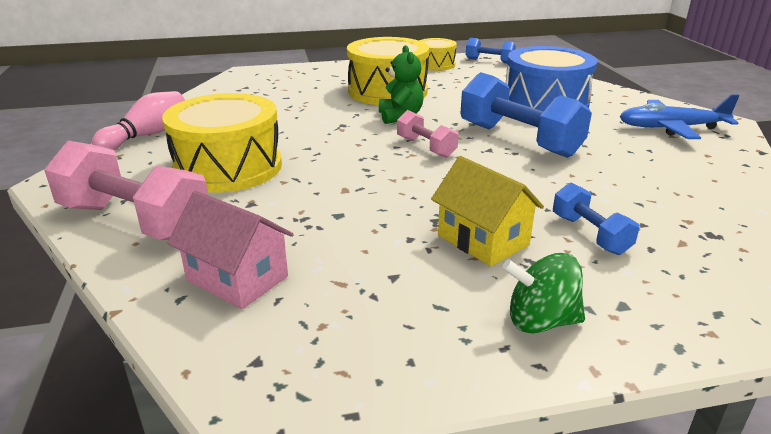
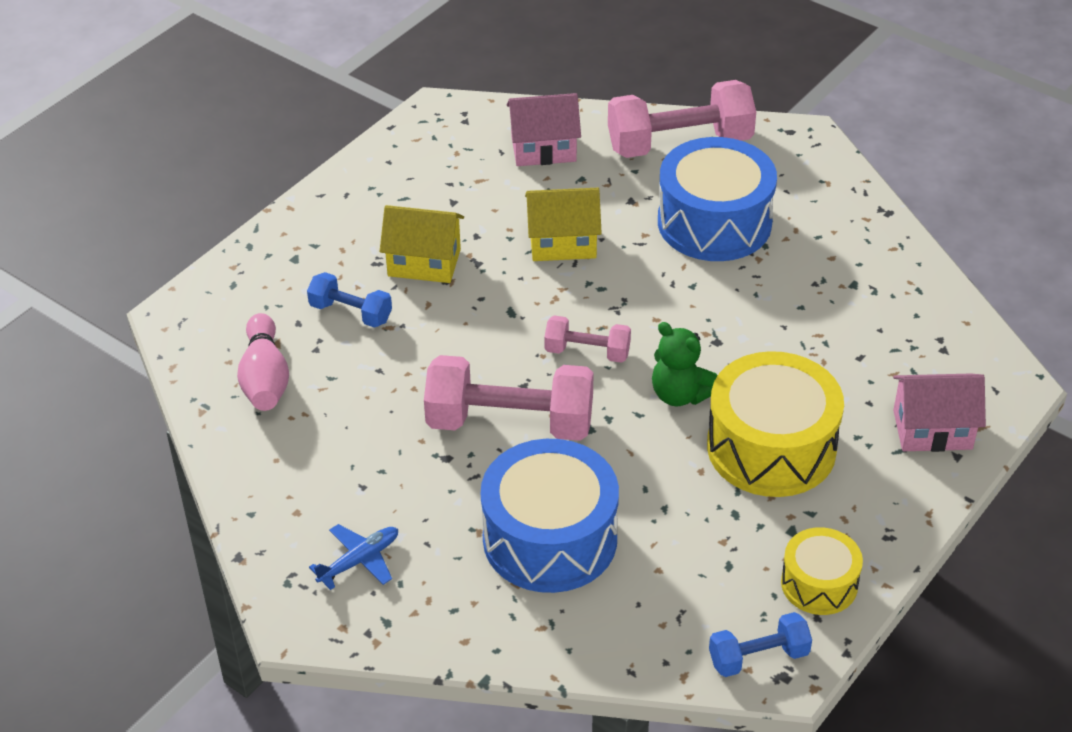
camera: 140 degrees right, 15 degrees up
(147, 135) = (859, 214): pink bowling pin -> pink bowling pin (265, 378)
(228, 167) = (714, 222): yellow drum -> blue drum
(308, 74) = (932, 430): none -> pink house
(348, 202) = (562, 243): none -> yellow house
(519, 140) = (510, 423): blue dumbbell -> pink dumbbell
(540, 321) = (337, 220): green spinning top -> none
(671, 128) = (359, 561): blue plane -> blue plane, size x0.61

